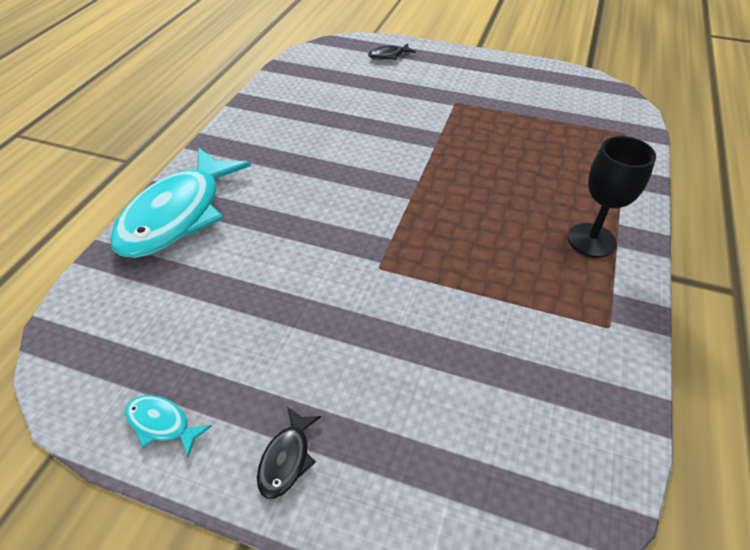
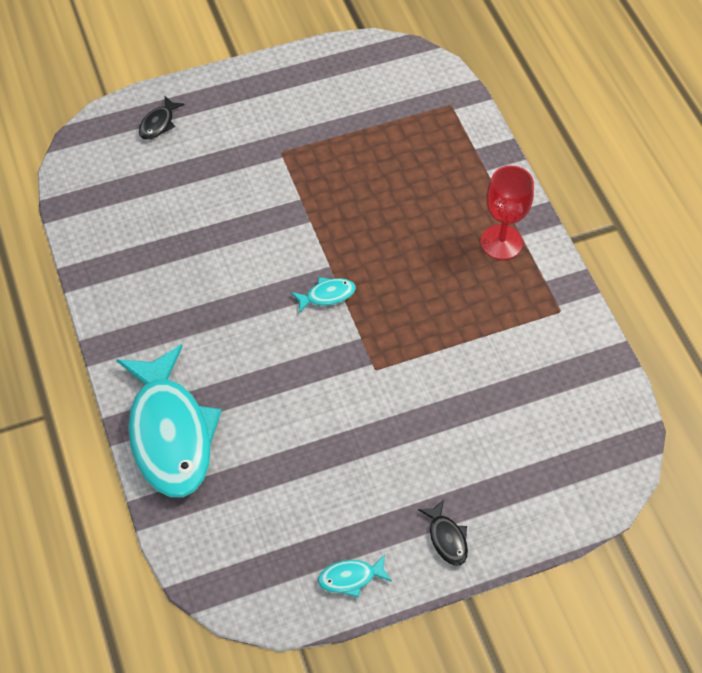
camera: 40 degrees left, 10 degrees up
(395, 196) = (327, 295): none -> turquoise fish
(591, 240) = (501, 242): black goblet -> red goblet

